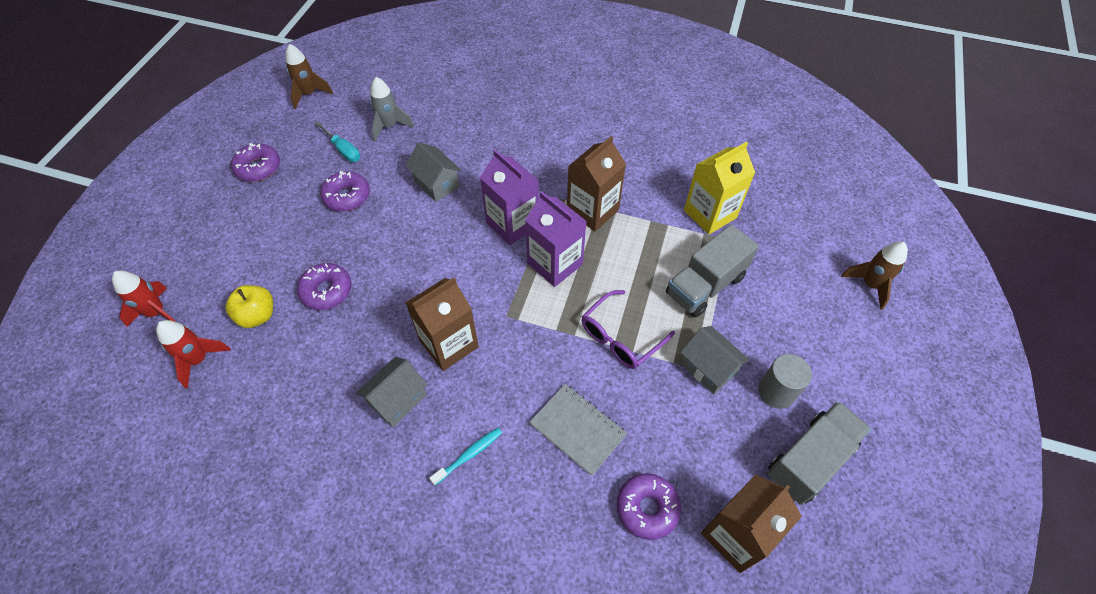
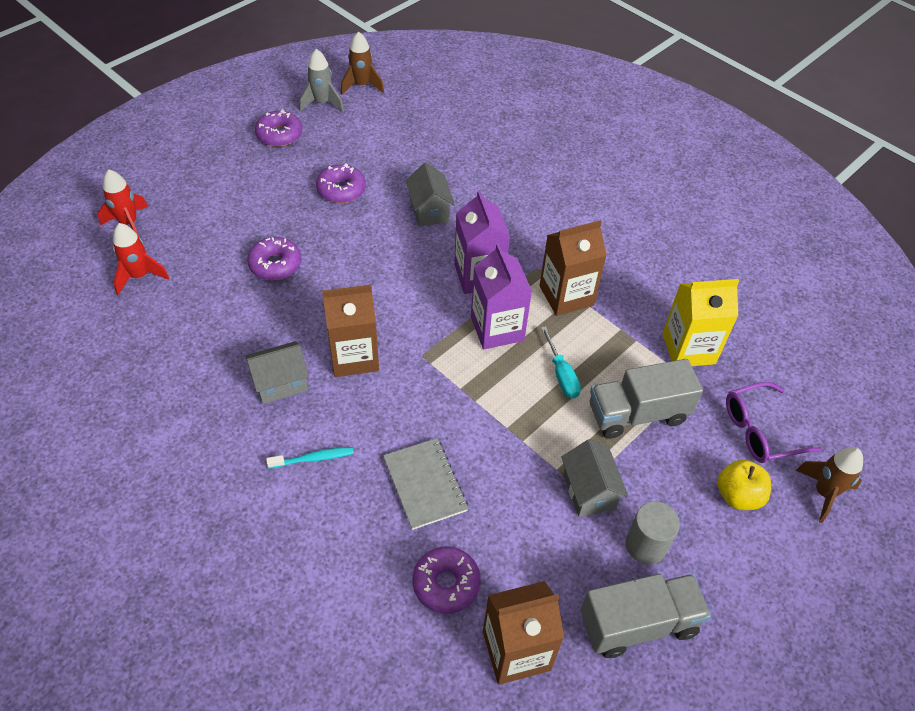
camera: 25 degrees right, 5 degrees down
(257, 315) = (206, 260): yellow apple -> yellow apple (738, 496)
(343, 150) = (362, 147): turquoise screwdriver -> turquoise screwdriver (561, 374)
(389, 126) = (417, 141): grey rocket -> grey rocket (322, 103)
(620, 337) = (518, 423): purple glasses -> purple glasses (760, 431)

